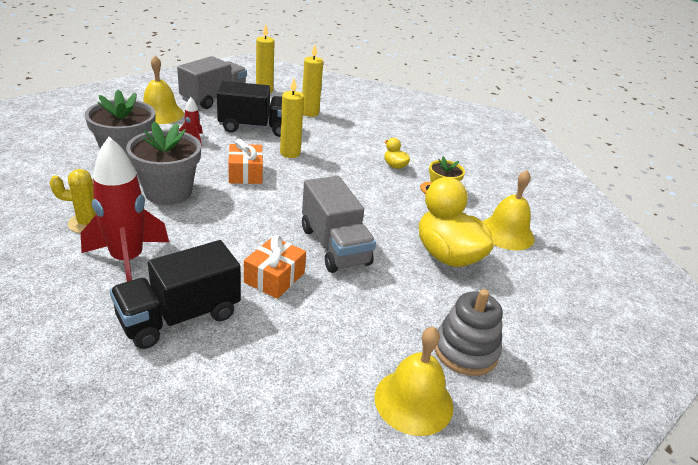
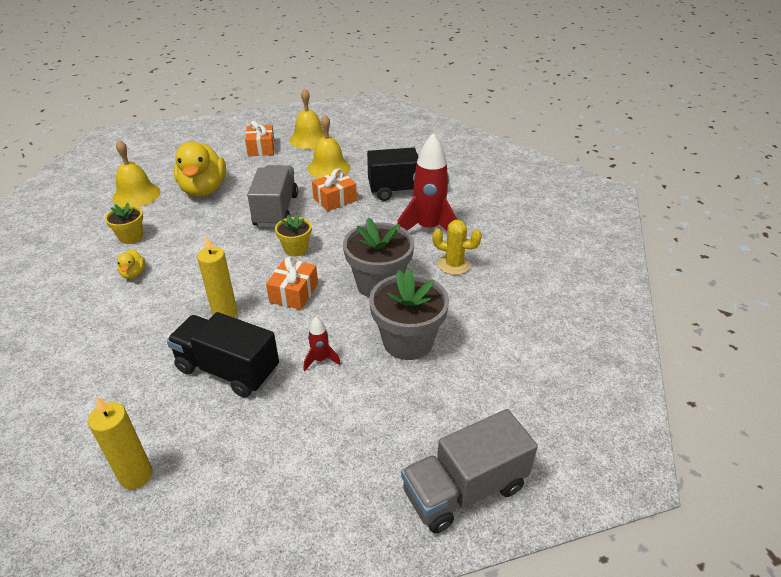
camera: 150 degrees left, 5 degrees up
(160, 113) = (340, 431): yellow bell -> yellow bell (329, 168)
(214, 98) = (237, 464): grey truck -> grey truck (464, 489)
(274, 208) = (296, 249): none -> yellow flower pot
(310, 113) = (125, 390): yellow candle -> none
(465, 351) = (261, 148): grey stacking toy -> orange gift

